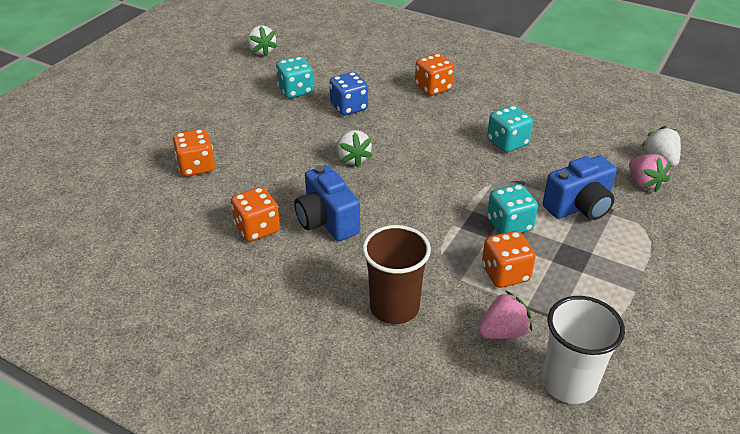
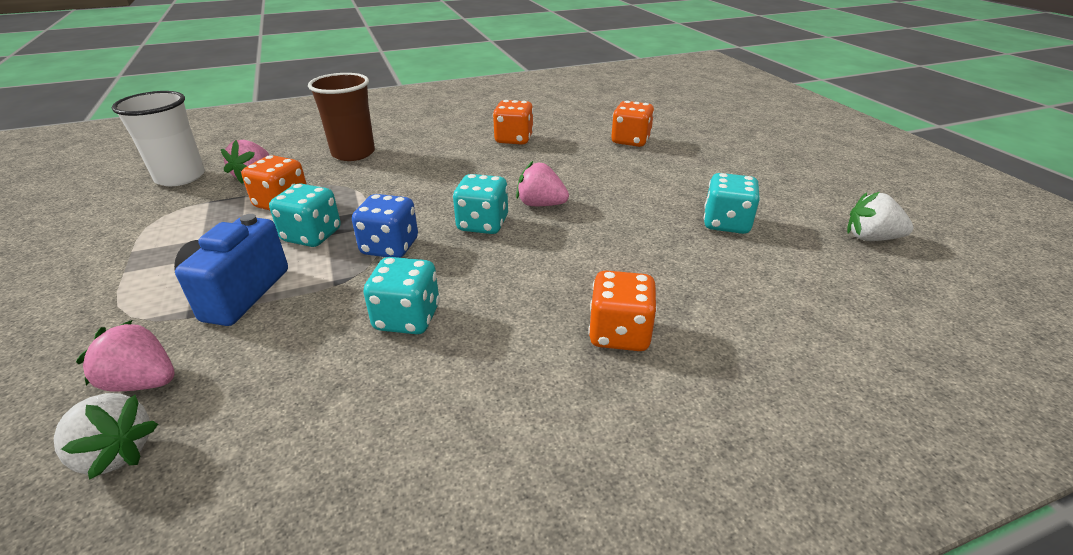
camera: 130 degrees right, 5 degrees down
(327, 221) = (476, 163): blue camera -> none
(349, 107) = (645, 242): blue dice -> blue dice (390, 247)
(353, 158) = (540, 204): white strawberry -> pink strawberry
(405, 167) = (483, 224): none -> turquoise dice

